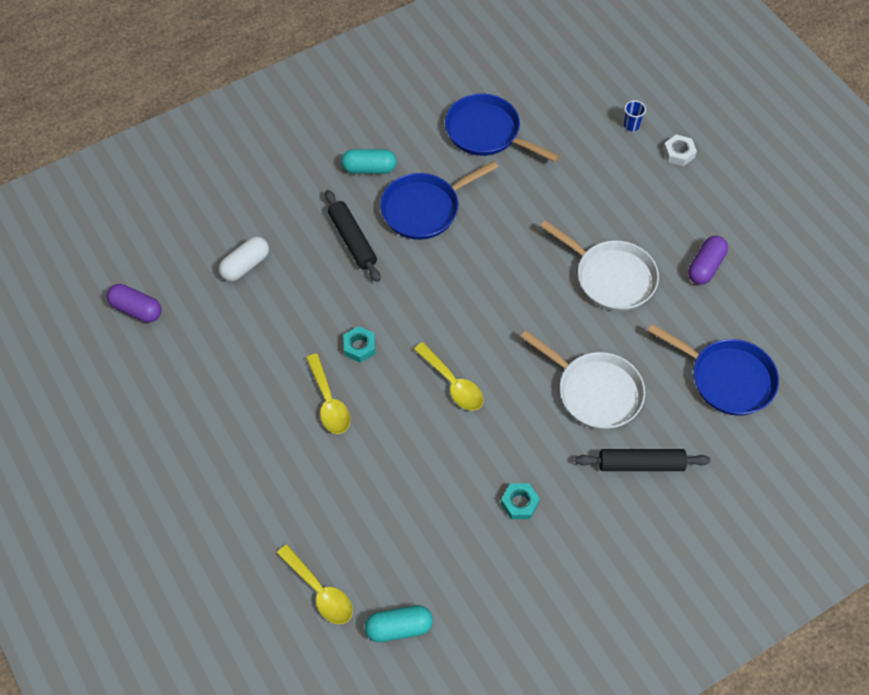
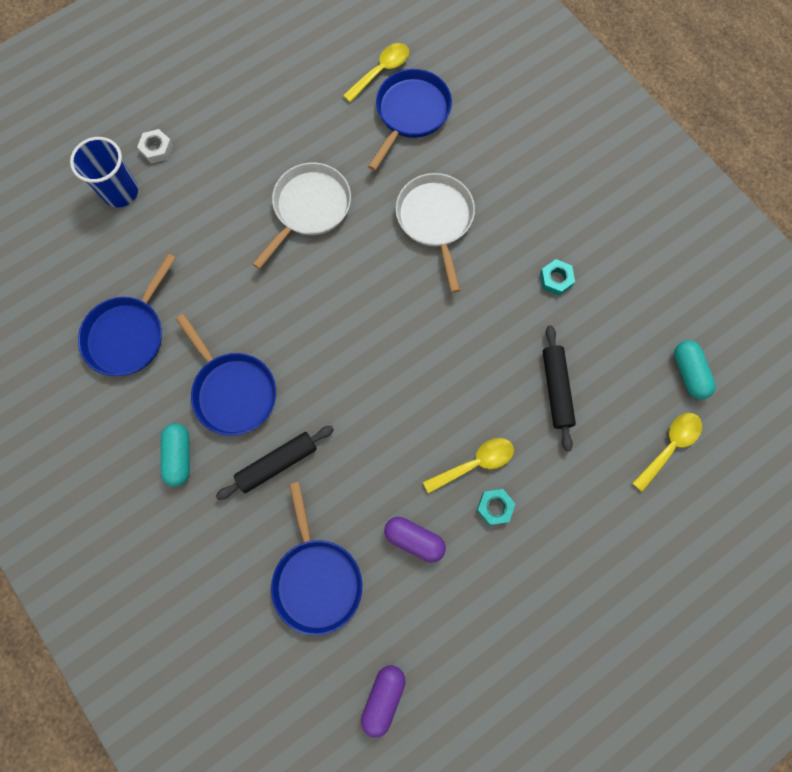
camera: 95 degrees left, 15 degrees up
(245, 265) = (316, 579): white capsule -> blue pan
(359, 347) = (408, 440): turquoise nut -> turquoise nut (495, 507)
(453, 383) = (441, 346): yellow spoon -> yellow spoon (381, 71)
(595, 391) = (435, 220): white pan -> white pan turned 45 degrees counterclockwise
(631, 125) = (120, 192): blue cup -> blue cup, size x2.16
(641, 464) = (504, 182): black rolling pin -> black rolling pin (556, 389)
(705, 266) = (292, 128): purple capsule -> purple capsule (414, 539)

